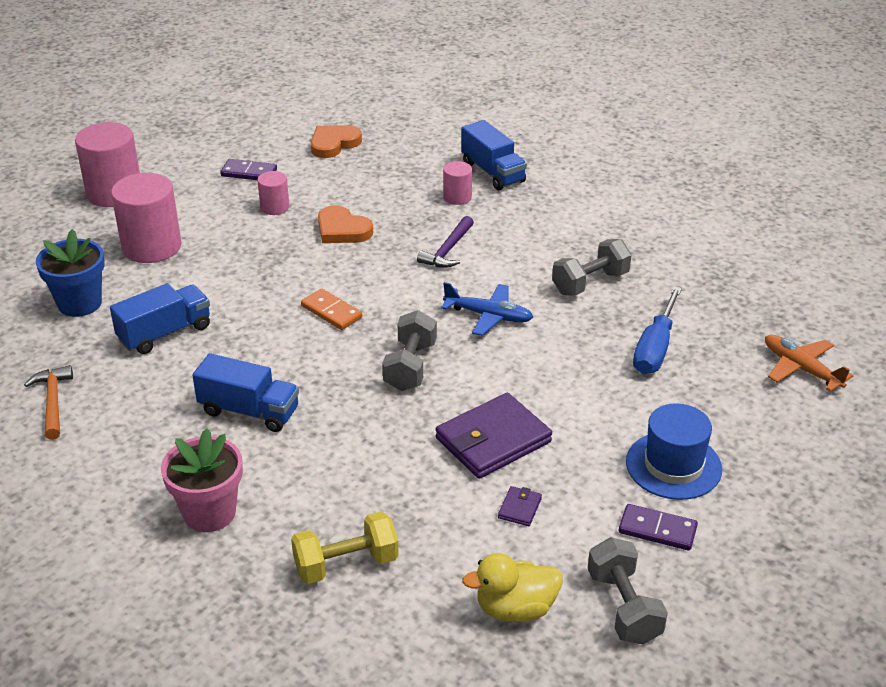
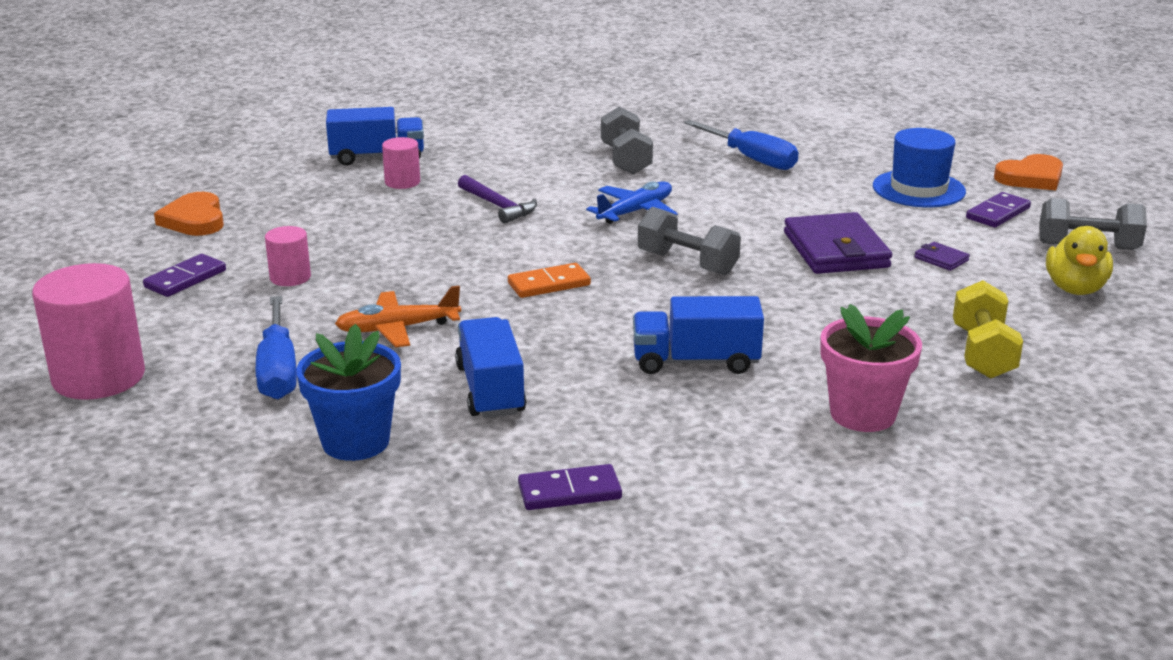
camera: 65 degrees left, 10 degrees down
(53, 402) = (569, 492): orange hammer -> purple domino
(151, 247) = (278, 370): pink cylinder -> blue screwdriver
(249, 411) = (695, 362): blue truck -> blue truck turned 135 degrees counterclockwise
(342, 230) = (391, 249): orange heart -> orange heart (1031, 177)
(801, 368) = (823, 118): orange plane -> orange plane (397, 329)

